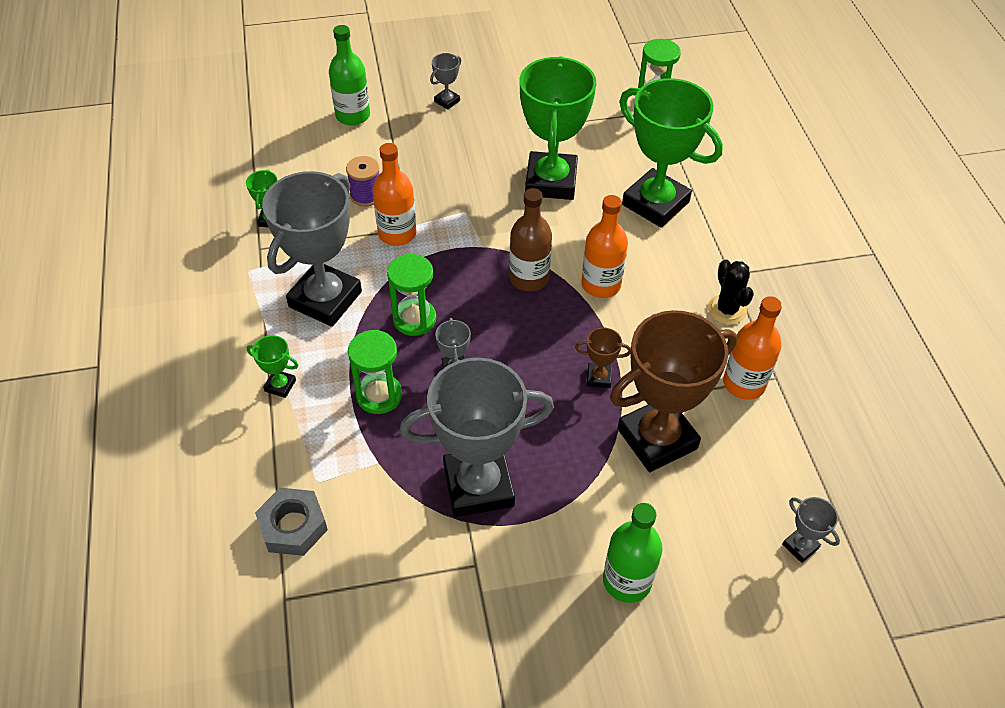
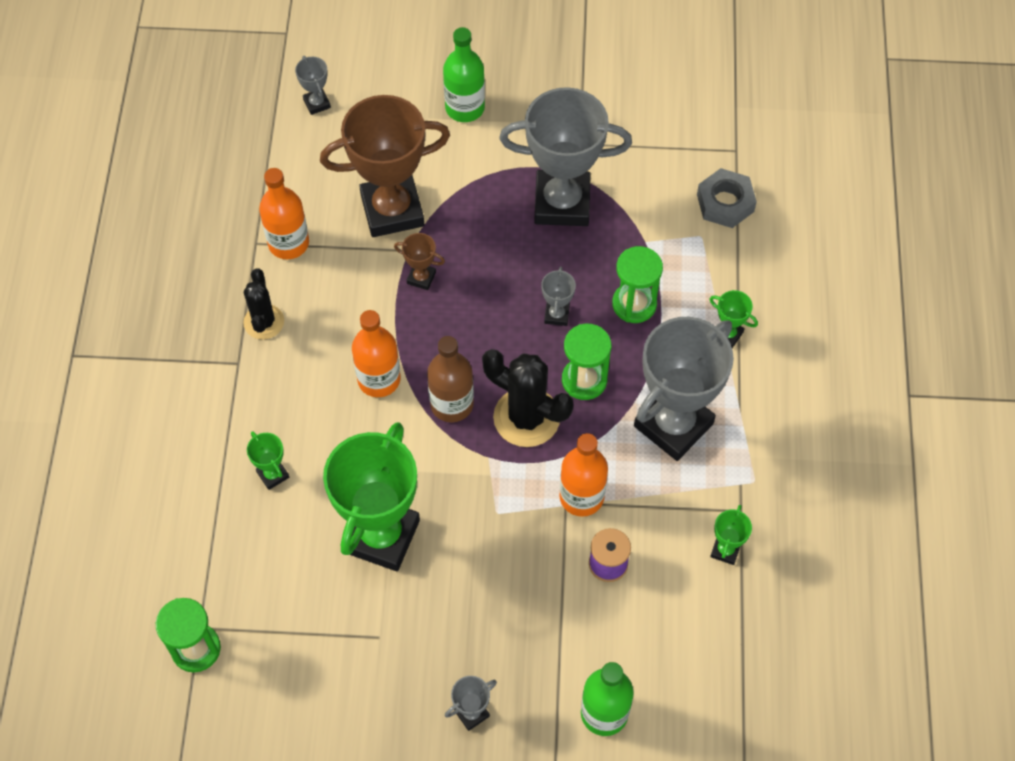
camera: 165 degrees left, 10 degrees up
(459, 280) = (526, 417): none -> black cactus
(655, 203) = (273, 474): green trophy -> green trophy, size x0.41

